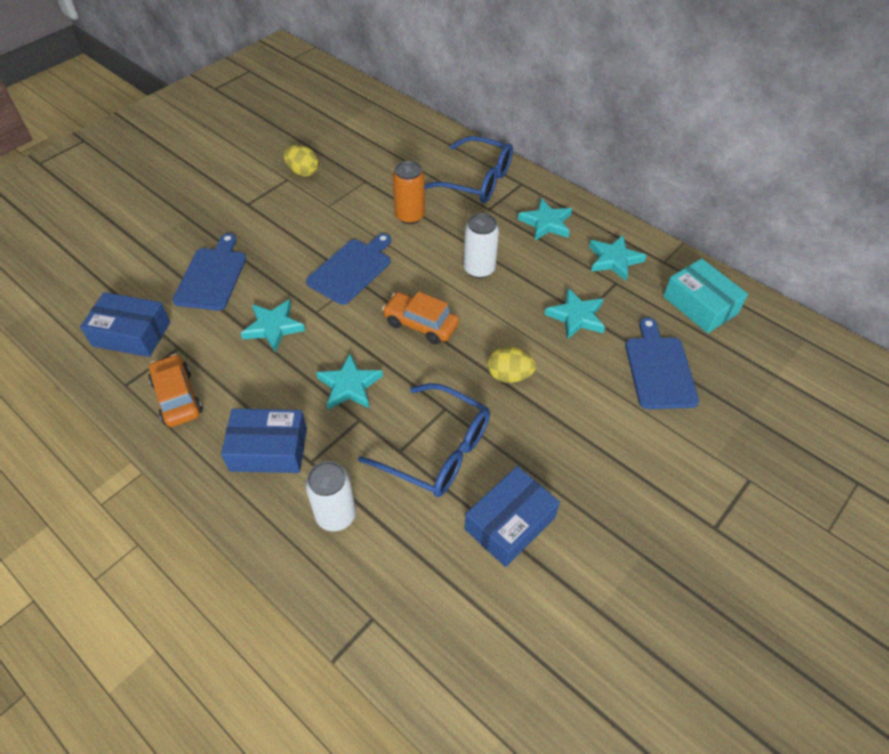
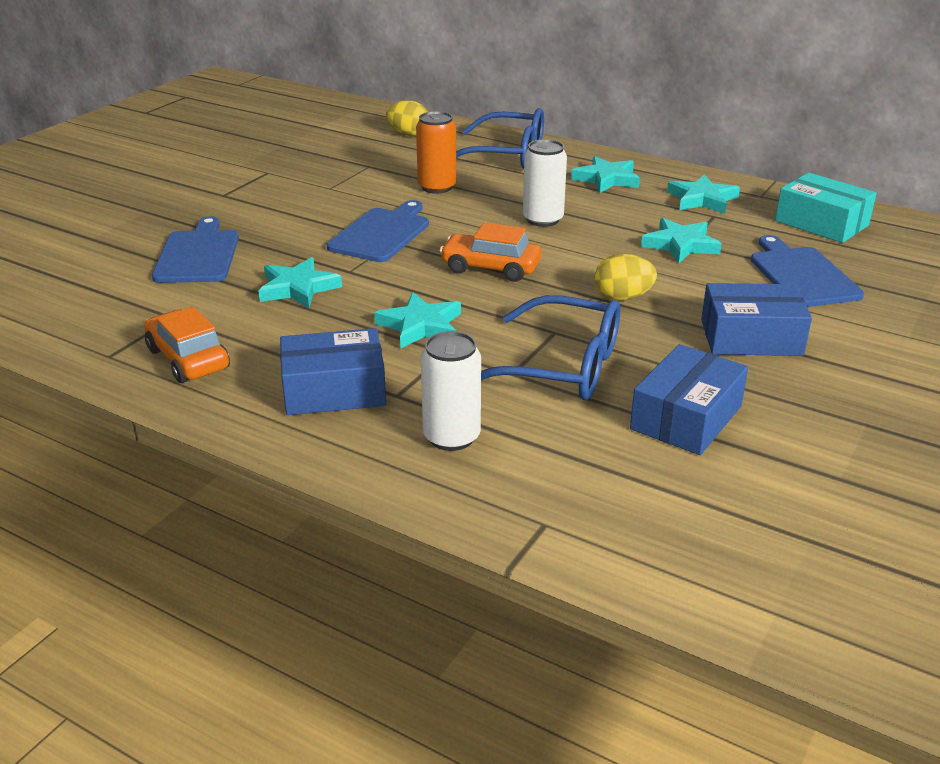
camera: 10 degrees left, 20 degrees down
(131, 334) = (103, 312): blue box -> blue box (751, 337)
(303, 172) = (286, 165): yellow egg -> yellow egg (408, 134)

